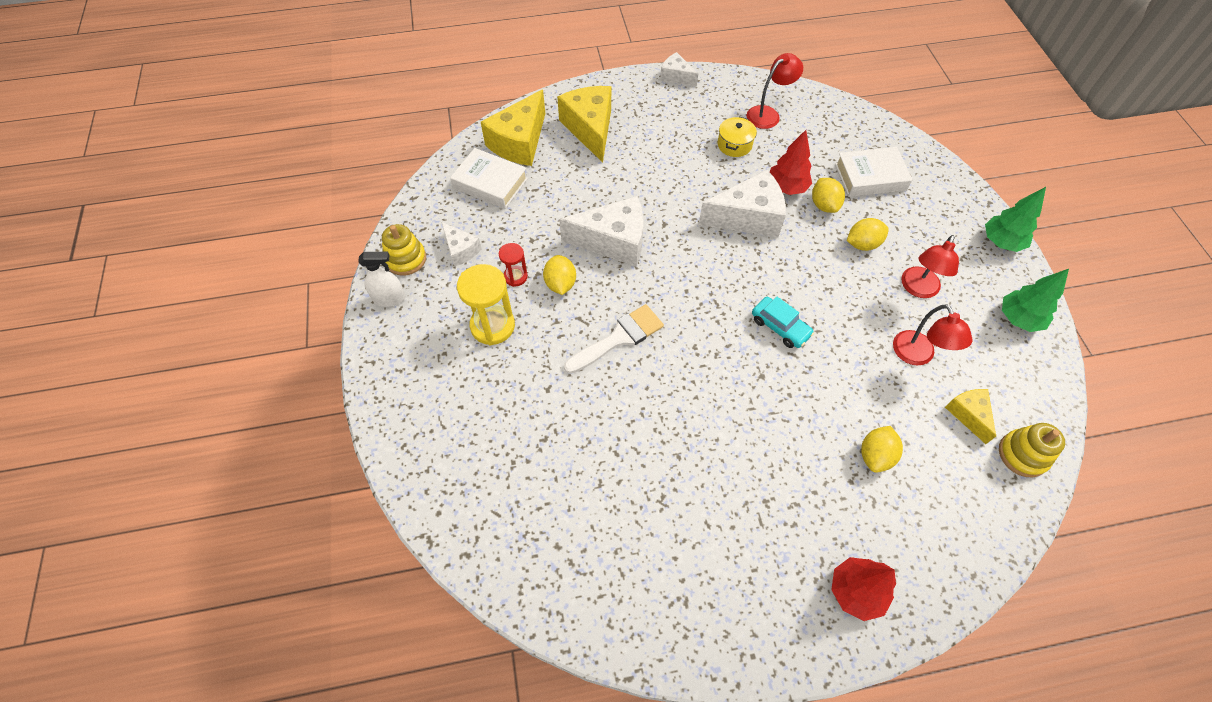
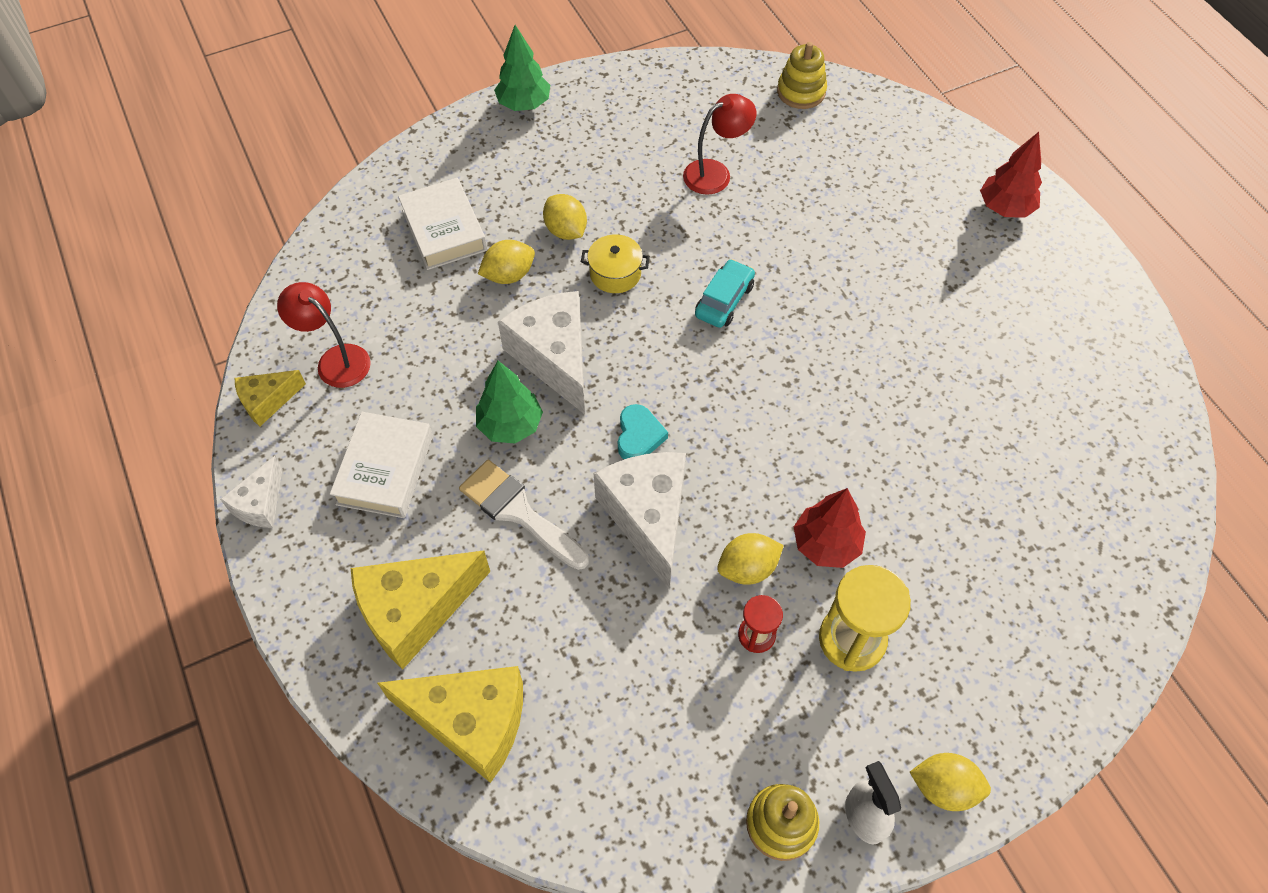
camera: 105 degrees left, 0 degrees up
(461, 250) = (734, 737): white cheese -> none
(490, 183) = (580, 740): white book -> white book (385, 470)
(619, 338) = (808, 471): white brush -> white brush (518, 512)
(674, 249) = (639, 436): none -> turquoise heart
(734, 145) = (412, 394): yellow pot -> yellow pot (615, 273)
(786, 187) = (486, 320): red tree -> red tree (826, 544)
(875, 455) = (855, 202): yellow lemon -> yellow lemon (944, 787)
(917, 289) = (620, 176): red lamp -> none
(968, 414) = (773, 131): yellow cheese -> yellow cheese (267, 401)
(1018, 319) = (633, 92): green tree -> green tree (510, 425)

